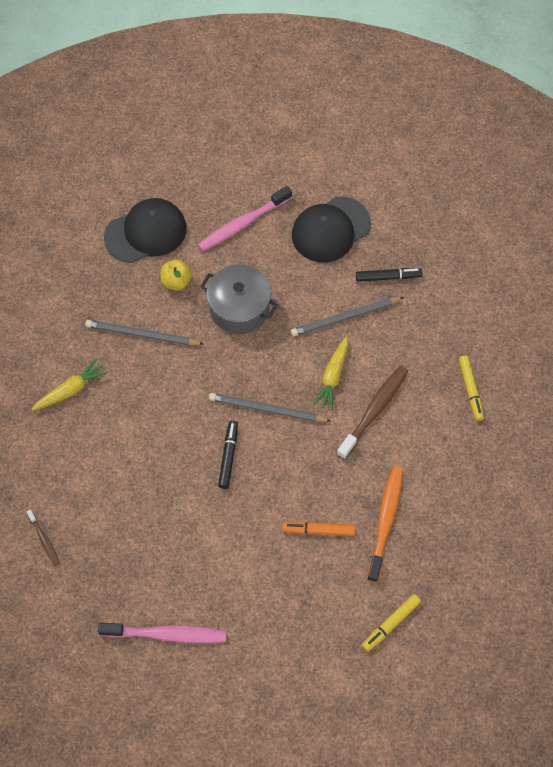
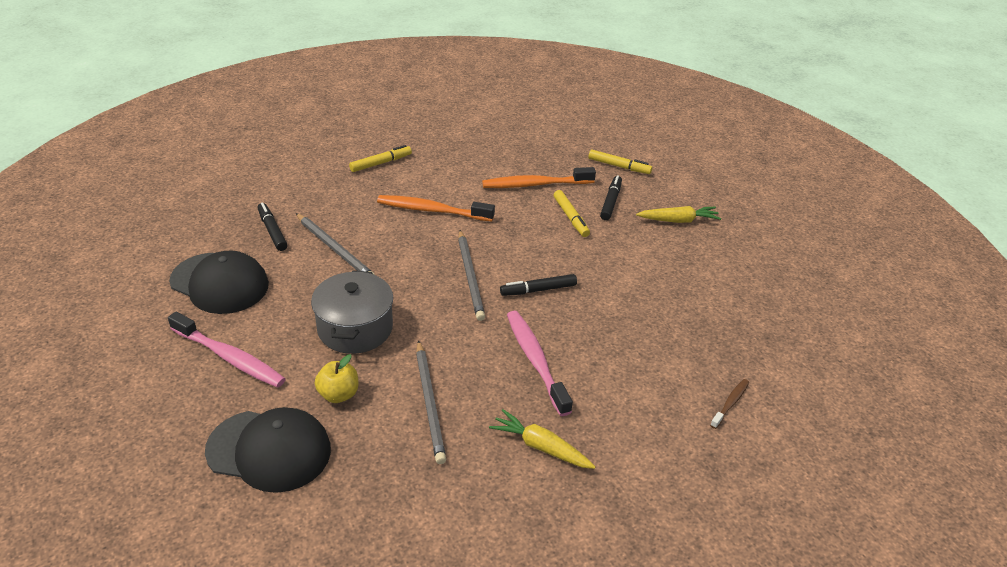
camera: 115 degrees left, 25 degrees down
(146, 232) = (269, 450): black cap -> black cap turned 150 degrees clockwise
(167, 634) = (738, 283): pink toothbrush -> pink toothbrush (535, 360)
(318, 530) = (570, 218): orange marker -> yellow marker
(330, 582) = (611, 202): none -> black marker
(332, 376) = (408, 242): yellow carrot -> yellow carrot (678, 220)
(374, 411) = (432, 210): brown toothbrush -> orange toothbrush

